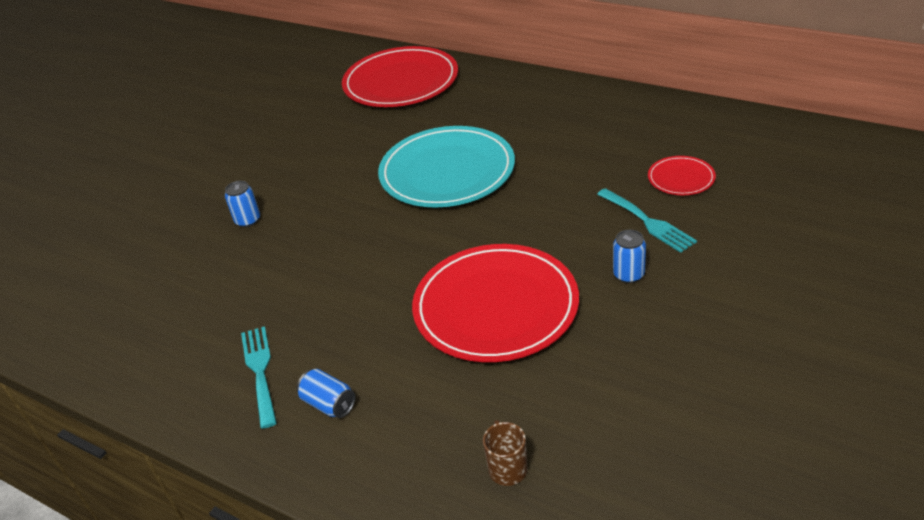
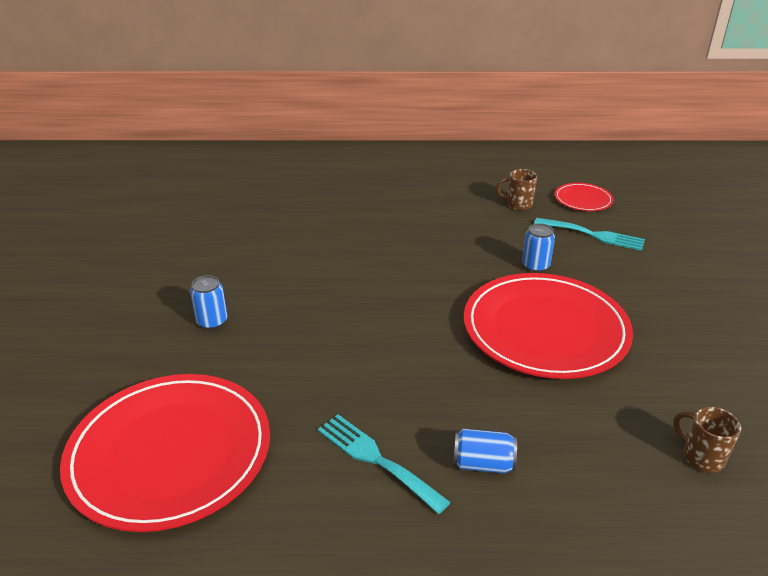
camera: 35 degrees left, 5 degrees down
(401, 82) = (259, 172): red plate -> red plate (170, 453)
(447, 171) = (383, 234): turquoise plate -> none
(605, 169) = (518, 204): none -> brown mug
(628, 274) = (622, 276): blue can -> blue can (535, 266)

